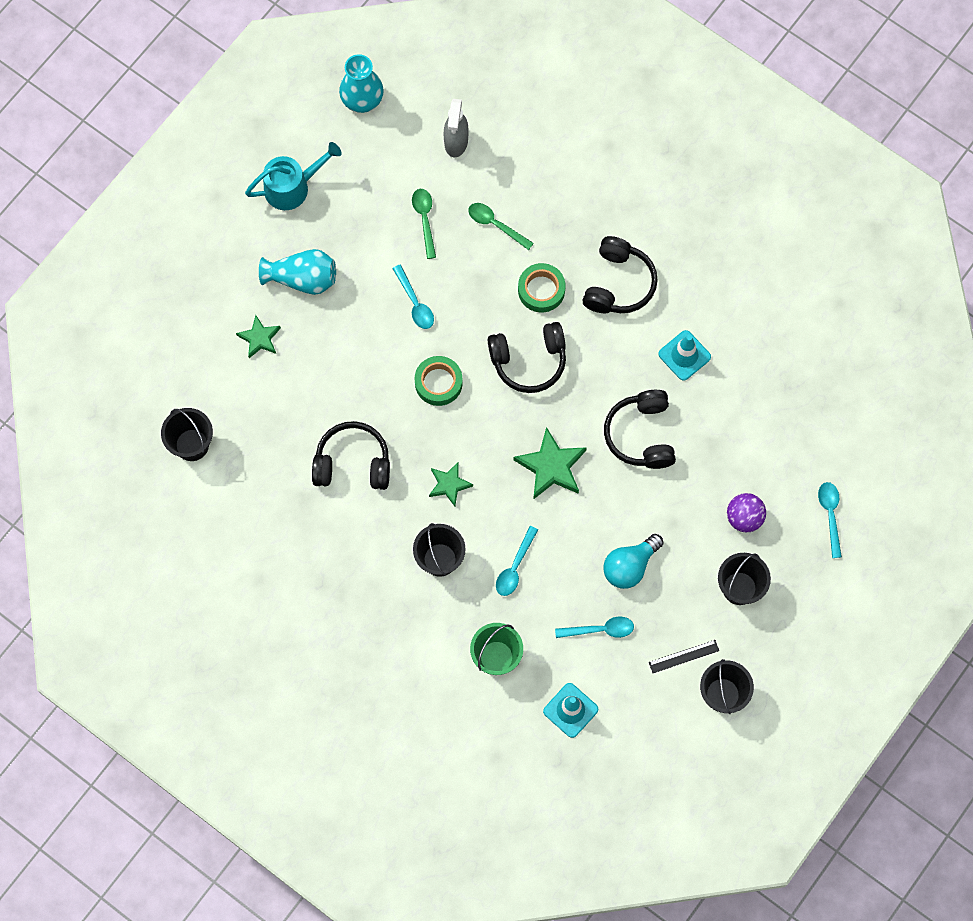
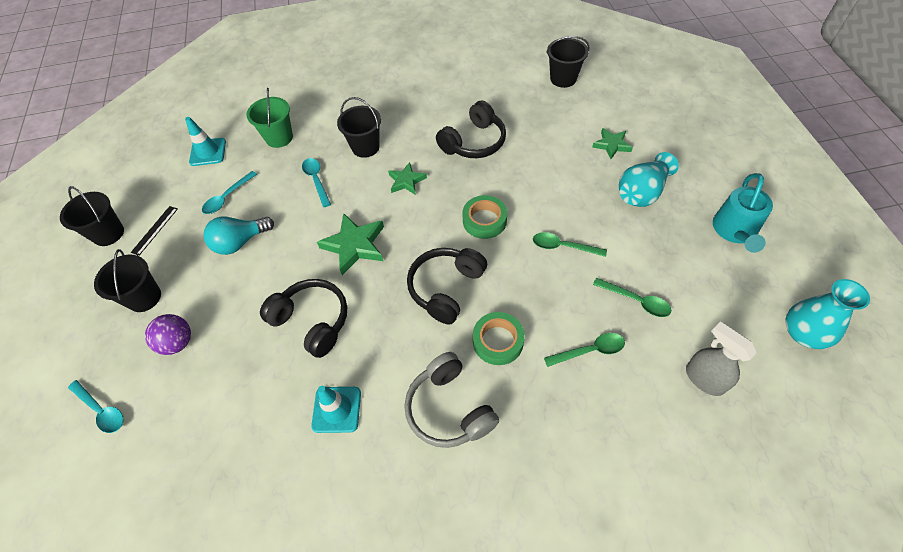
camera: 135 degrees right, 15 degrees down
(415, 303) = (562, 246): turquoise spoon -> green spoon
(618, 284) = (449, 408): black headphones -> grey headphones
(629, 566) = (240, 242): turquoise light bulb -> turquoise light bulb turned 120 degrees counterclockwise

